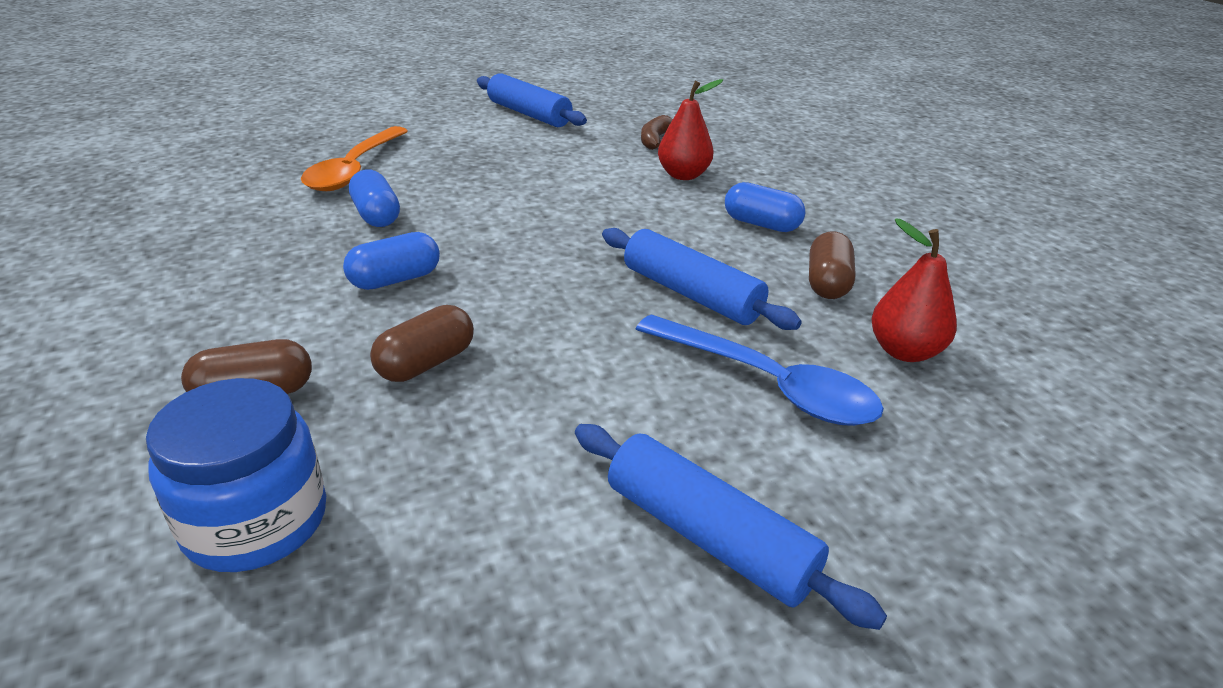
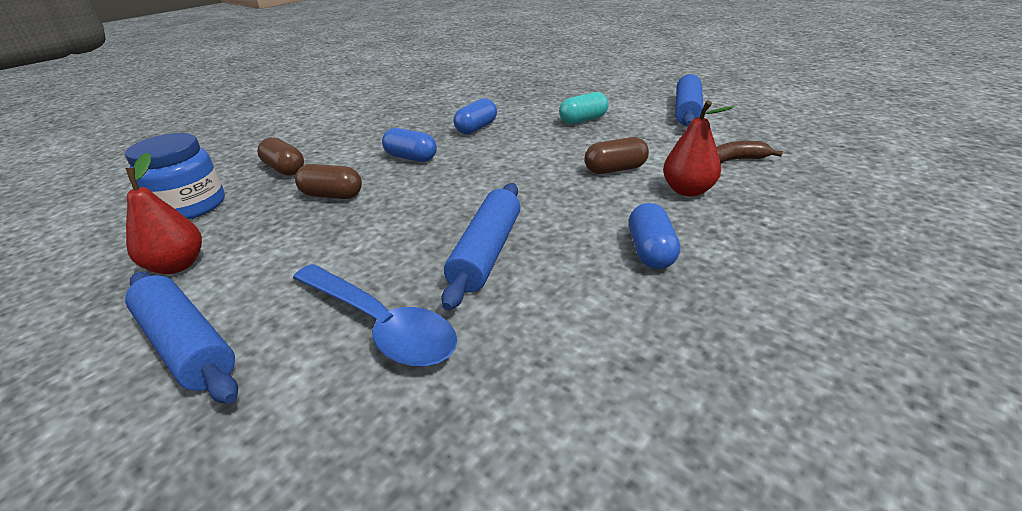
camera: 65 degrees right, 0 degrees up
(355, 169) = (523, 104): orange spoon -> none
(465, 158) = (583, 120): none -> turquoise capsule
(708, 537) = (187, 345): blue rolling pin -> blue rolling pin turned 60 degrees counterclockwise
(767, 384) = (380, 324): blue spoon -> blue spoon turned 60 degrees counterclockwise
(827, 283) = (579, 317): brown capsule -> brown capsule (615, 169)
(904, 351) = (491, 400): red pear -> red pear (177, 265)

